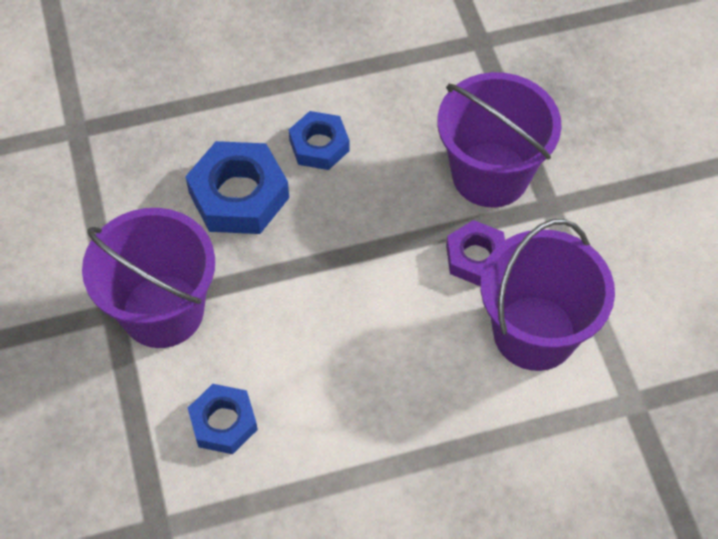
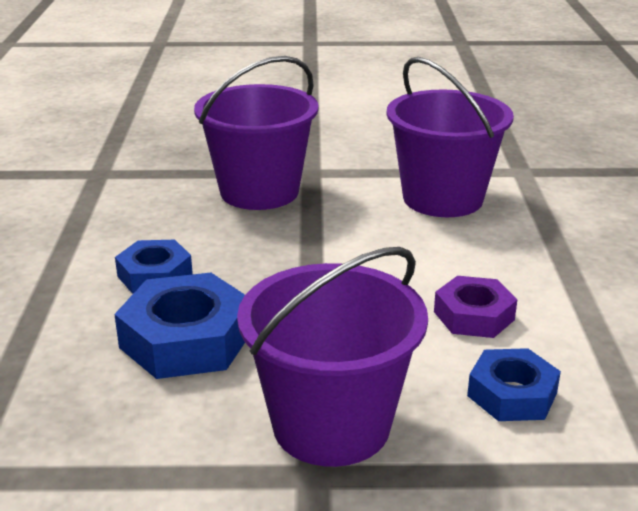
camera: 75 degrees left, 30 degrees down
(475, 257) = (349, 212): purple nut -> purple nut (473, 316)

